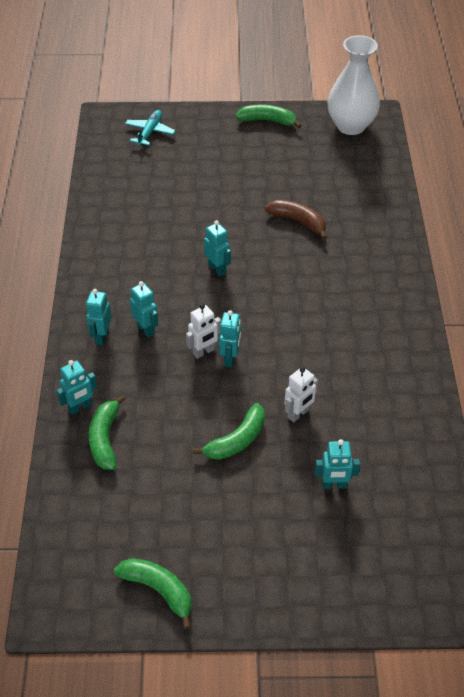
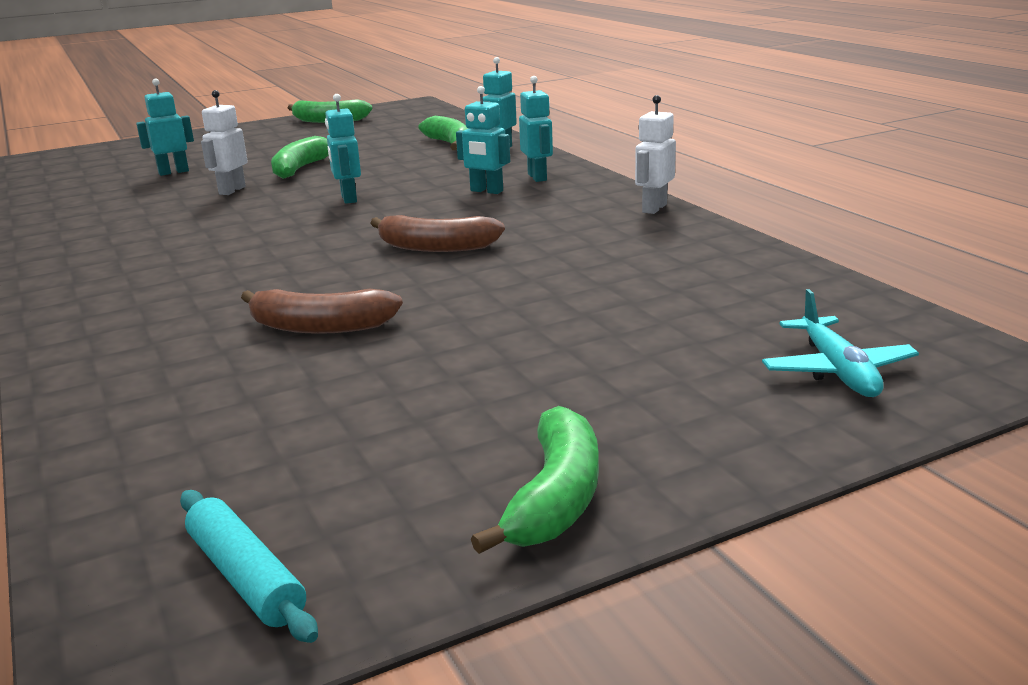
camera: 155 degrees right, 25 degrees down
(204, 352) = (389, 195): white robot -> white robot (654, 208)
(217, 269) = (436, 247): turquoise robot -> brown banana
(267, 121) = (555, 498): green banana -> green banana turned 60 degrees counterclockwise
(351, 126) = (246, 577): white vase -> turquoise rolling pin

